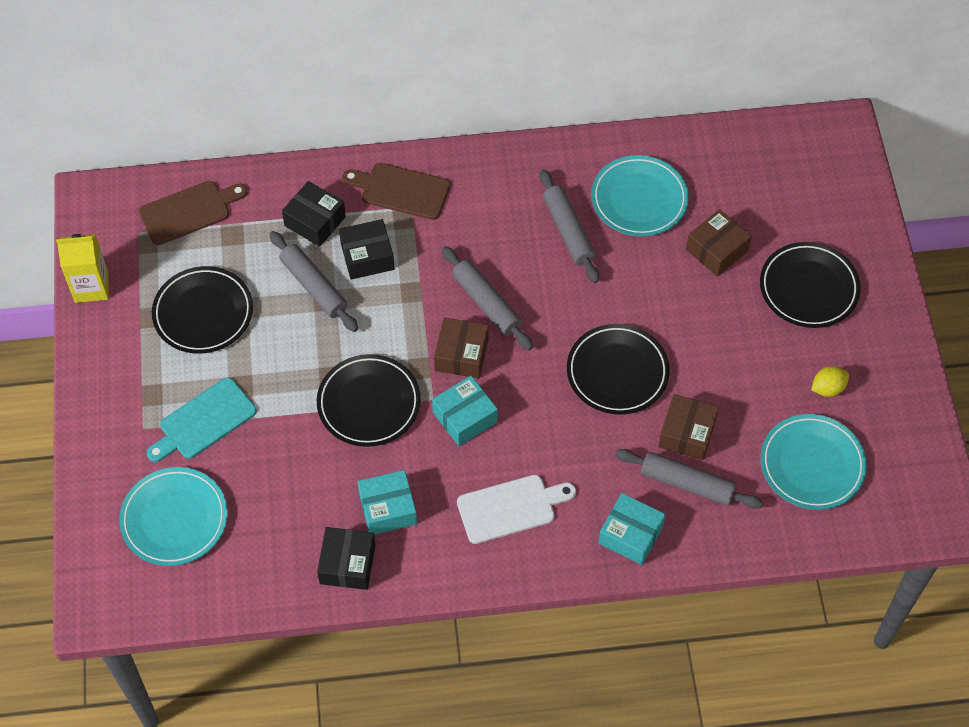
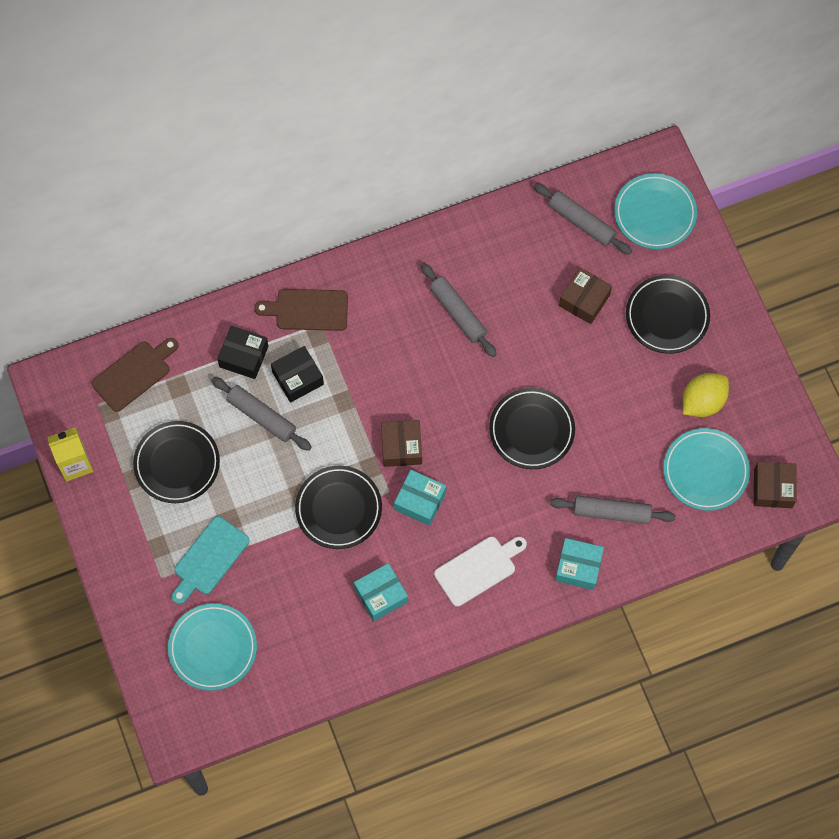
camera: 15 degrees left, 10 degrees up
(347, 564) = (363, 649): black box -> none
(465, 417) = (420, 501): turquoise box -> turquoise box turned 75 degrees clockwise
(486, 303) = (408, 396): grey rolling pin -> grey rolling pin (581, 222)
(639, 199) = (509, 269): turquoise plate -> turquoise plate (655, 213)
(686, 433) = (600, 469): brown box -> brown box (773, 488)
(827, 388) = (702, 402): yellow lemon -> yellow lemon, size x1.67

